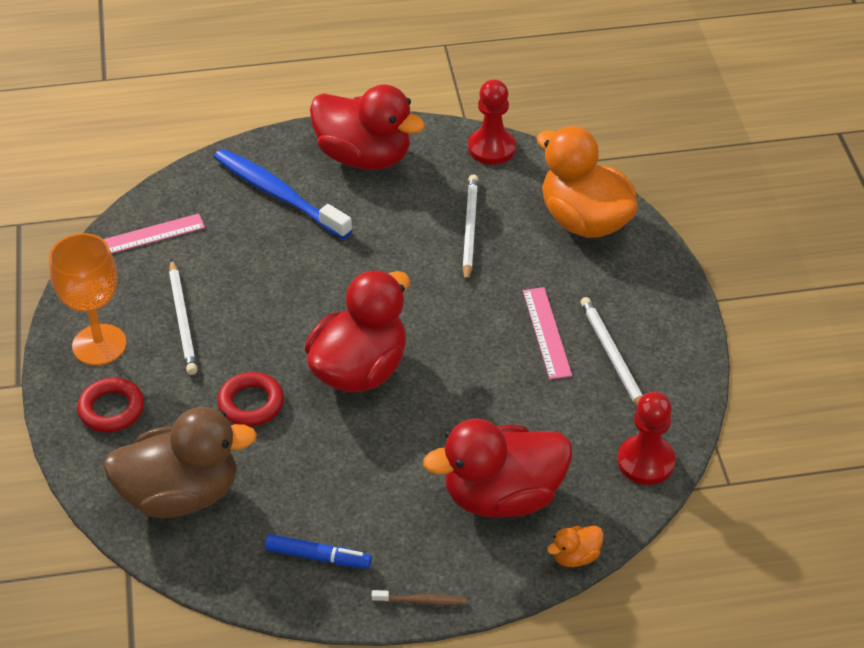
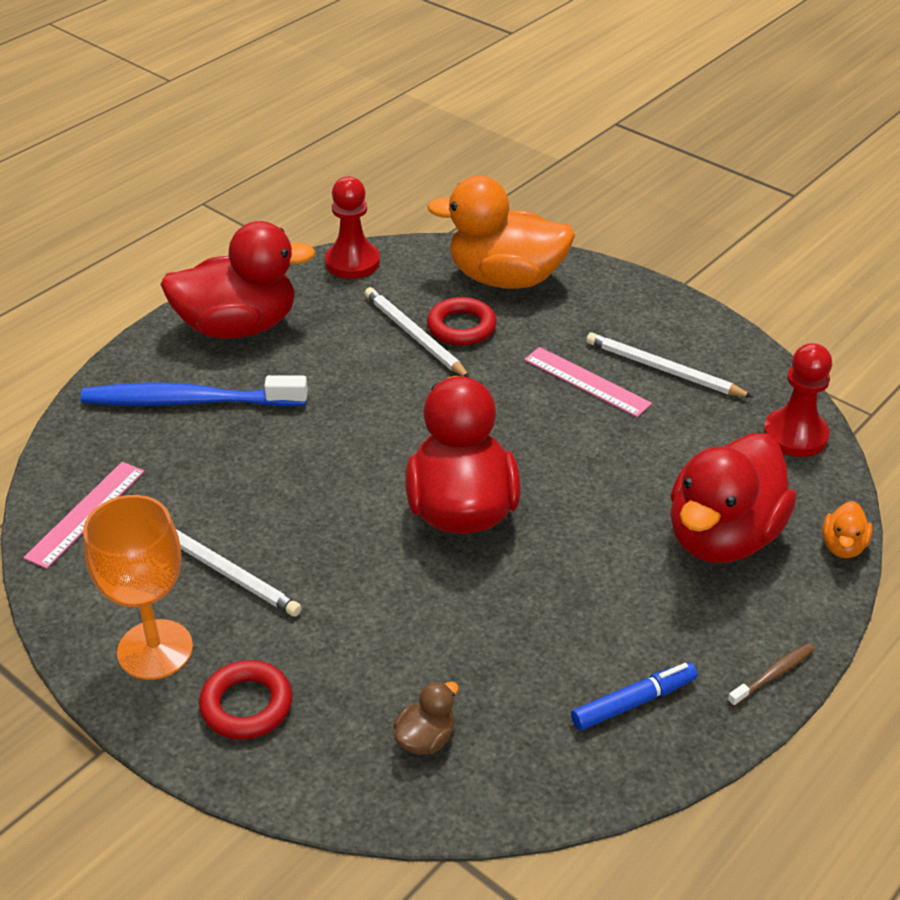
camera: 40 degrees left, 5 degrees down
(181, 494) = (425, 739): brown duck -> brown duck, size x0.41
(251, 403) = (392, 604): red ring -> red ring (461, 327)

